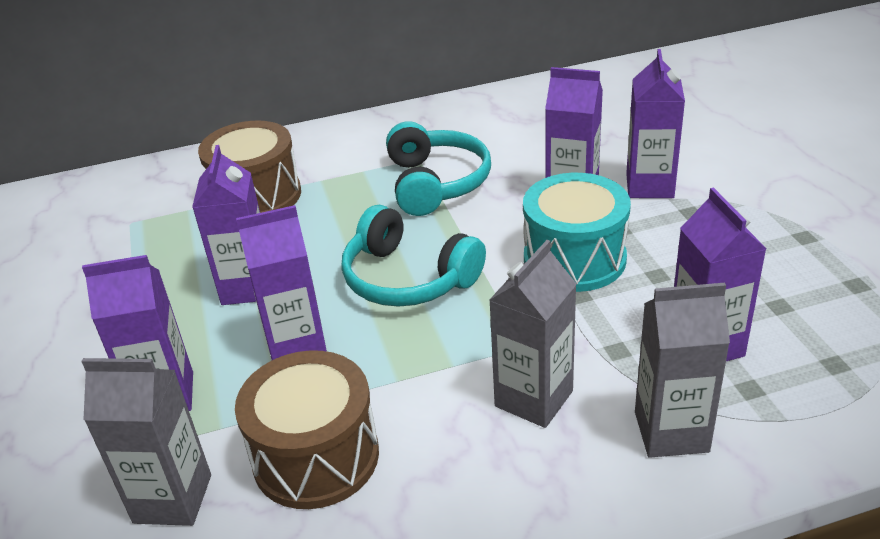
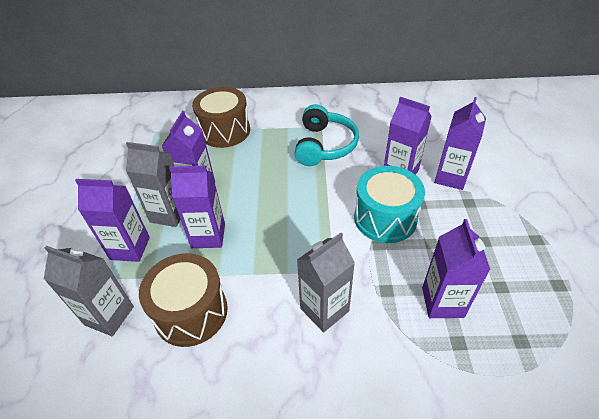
camera: 15 degrees right, 10 degrees up
(408, 278) = (285, 206): turquoise headphones -> none
(671, 432) = (397, 358): grey carton -> grey carton (169, 214)

